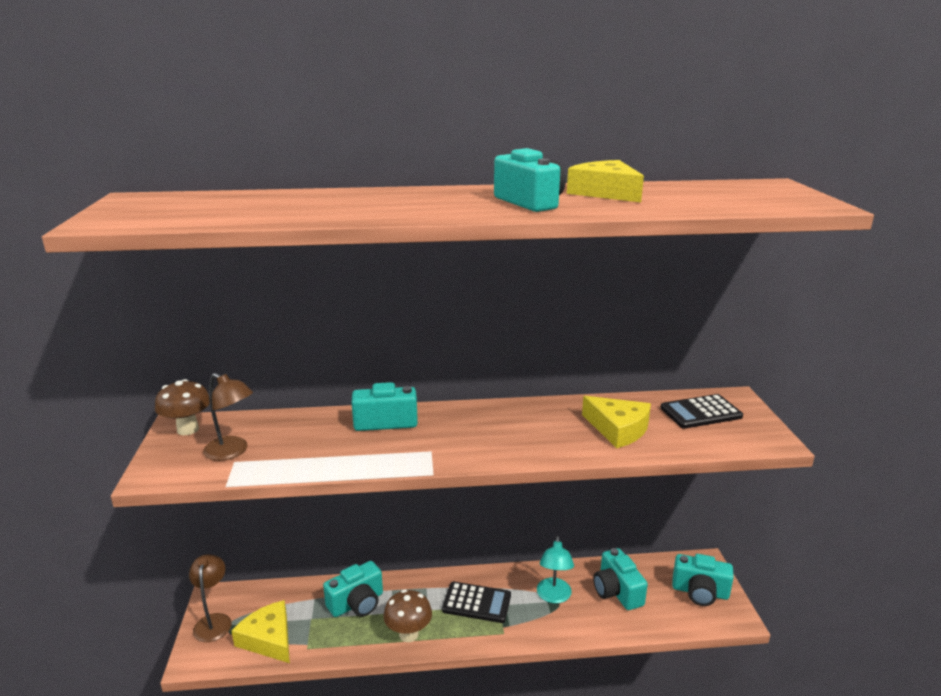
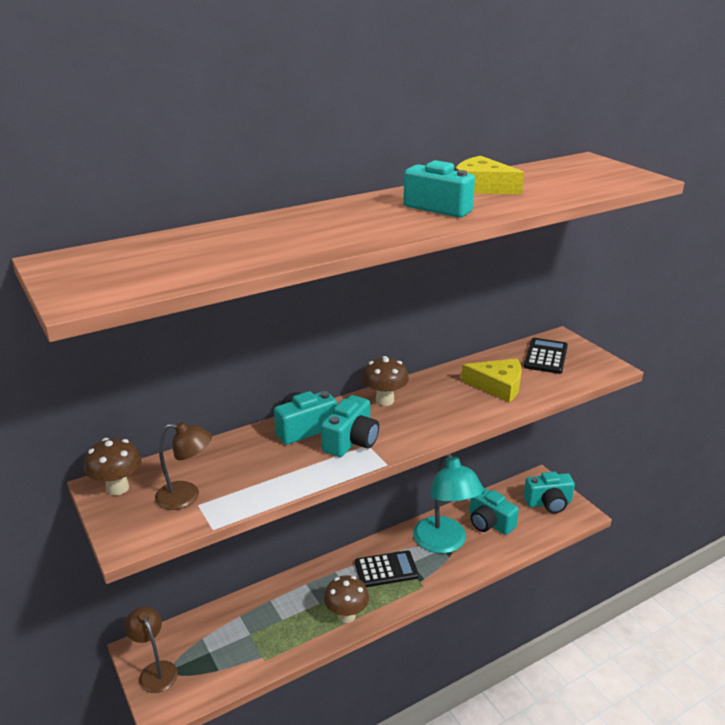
camera: 25 degrees left, 5 degrees up
(268, 639) = (222, 666): yellow cheese -> none
(357, 603) = (283, 606): turquoise camera -> turquoise camera (351, 441)
(485, 414) = (385, 400): none -> brown mushroom
(554, 596) = (444, 543): turquoise lamp -> turquoise lamp, size x1.71
(700, 412) = (546, 356): black calculator -> black calculator turned 150 degrees clockwise

